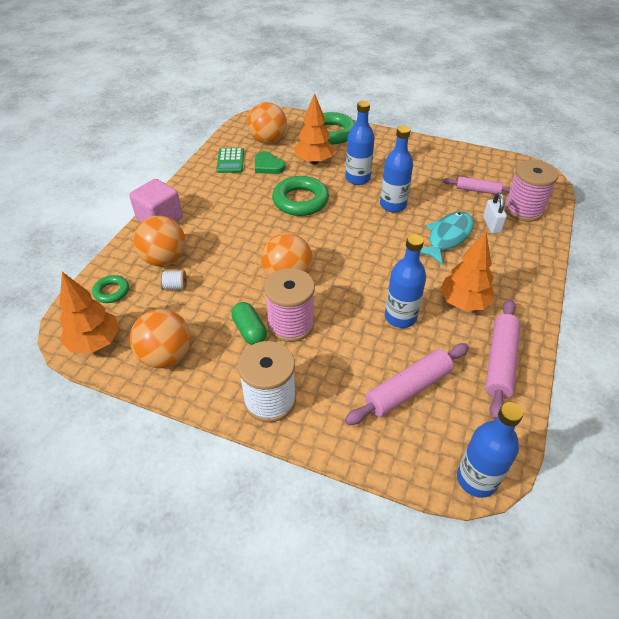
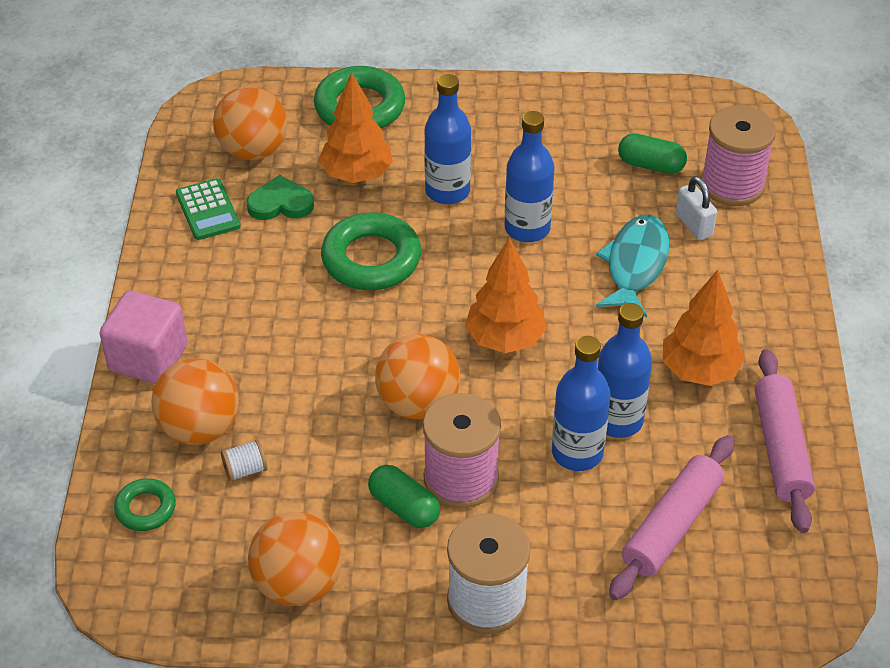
camera: 20 degrees left, 0 degrees up
(95, 342) = (172, 597): orange tree -> orange tree (505, 339)
(268, 166) = (280, 203): green heart -> green heart turned 150 degrees clockwise
(476, 479) = (805, 618): blue bottle -> blue bottle (577, 453)
(478, 190) = (650, 165): pink rolling pin -> green capsule

